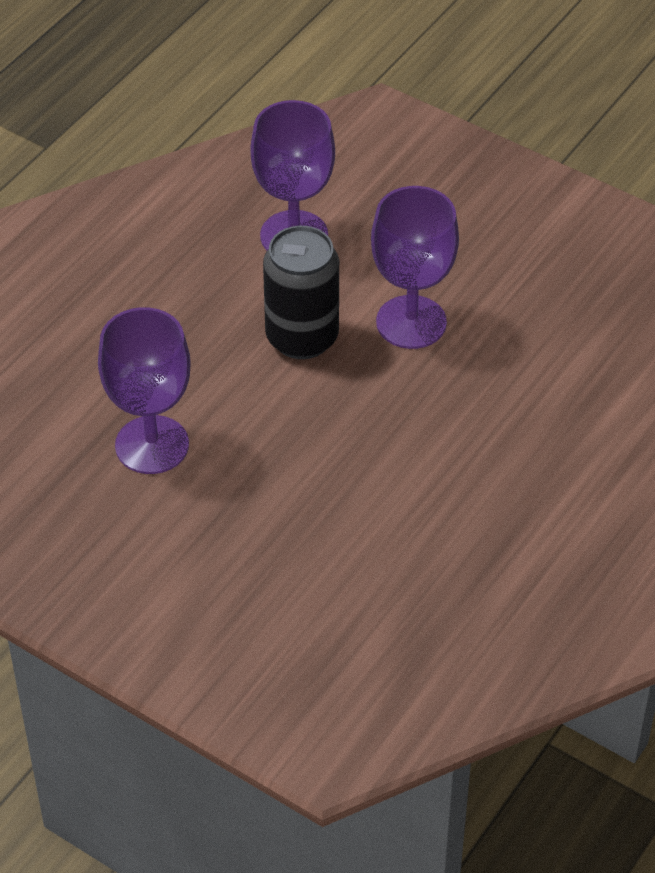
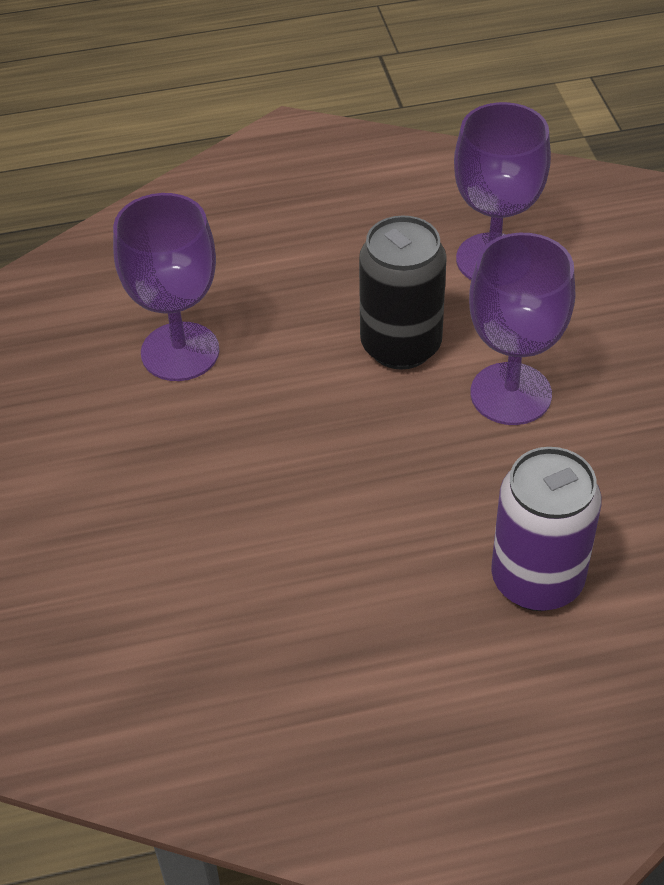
camera: 45 degrees right, 0 degrees up
(556, 428) = (537, 580): none -> purple can

